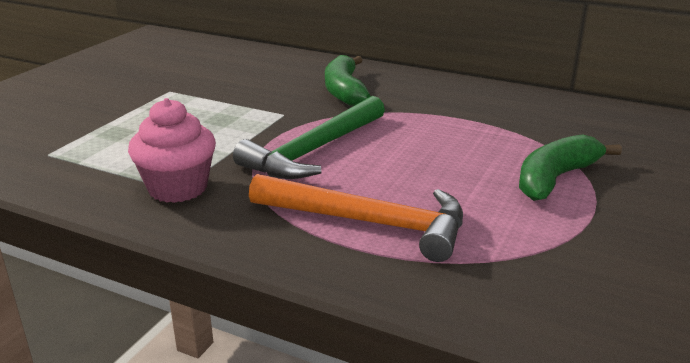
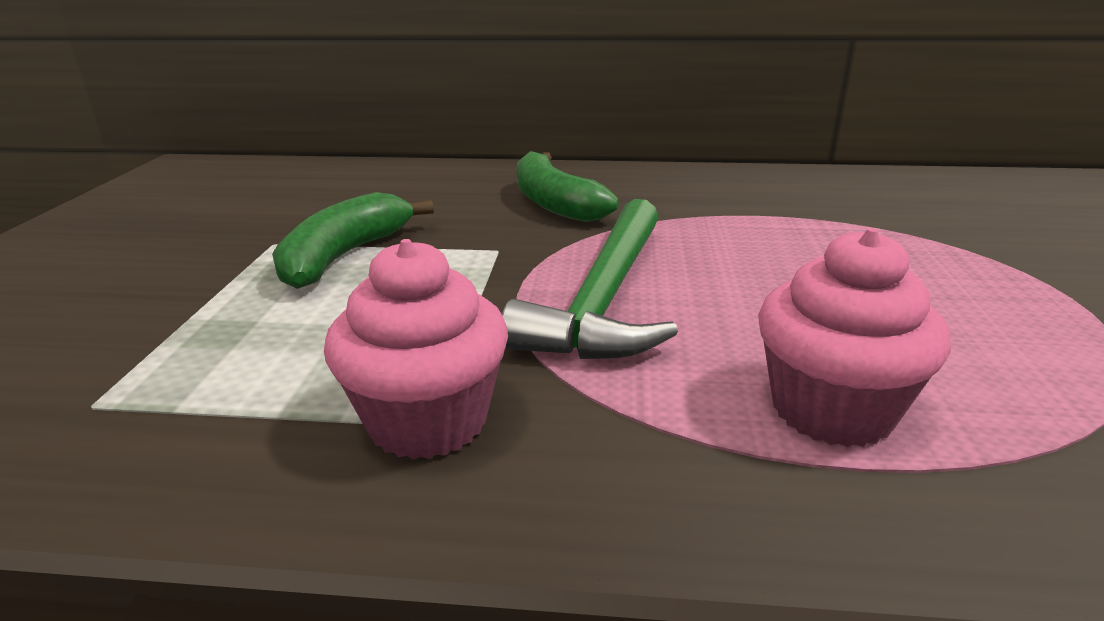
camera: 20 degrees left, 0 degrees up
(369, 223) = (832, 410): orange hammer -> pink cupcake
(555, 178) = (978, 275): green banana -> green banana (345, 256)

